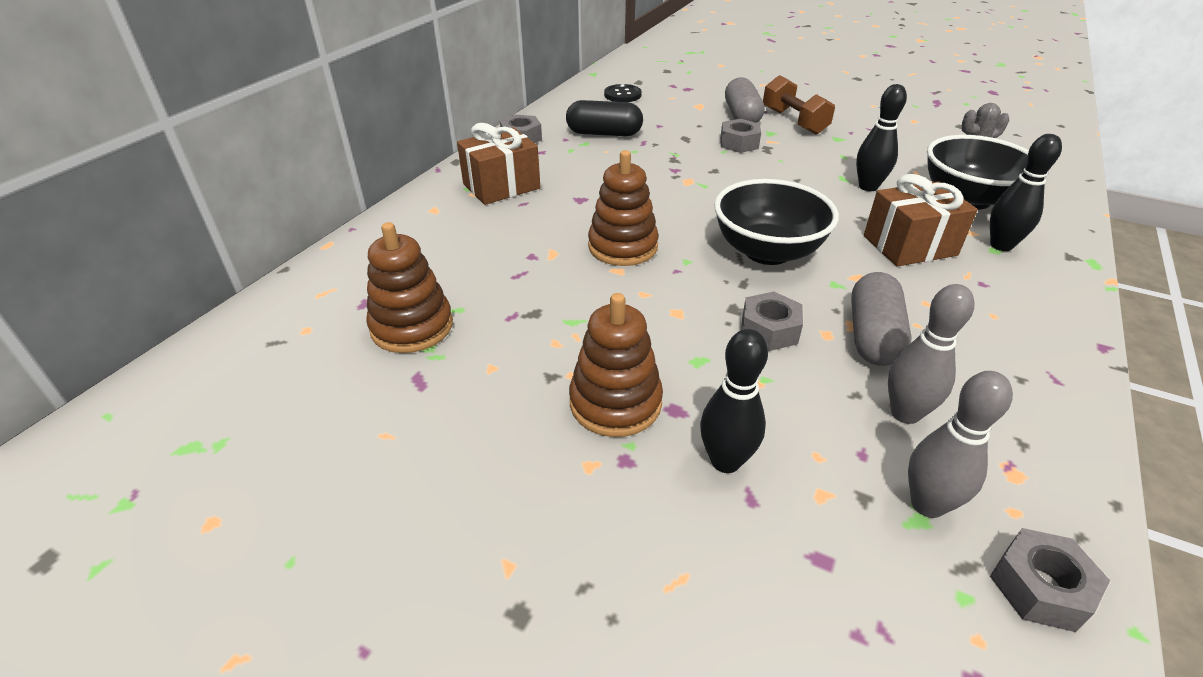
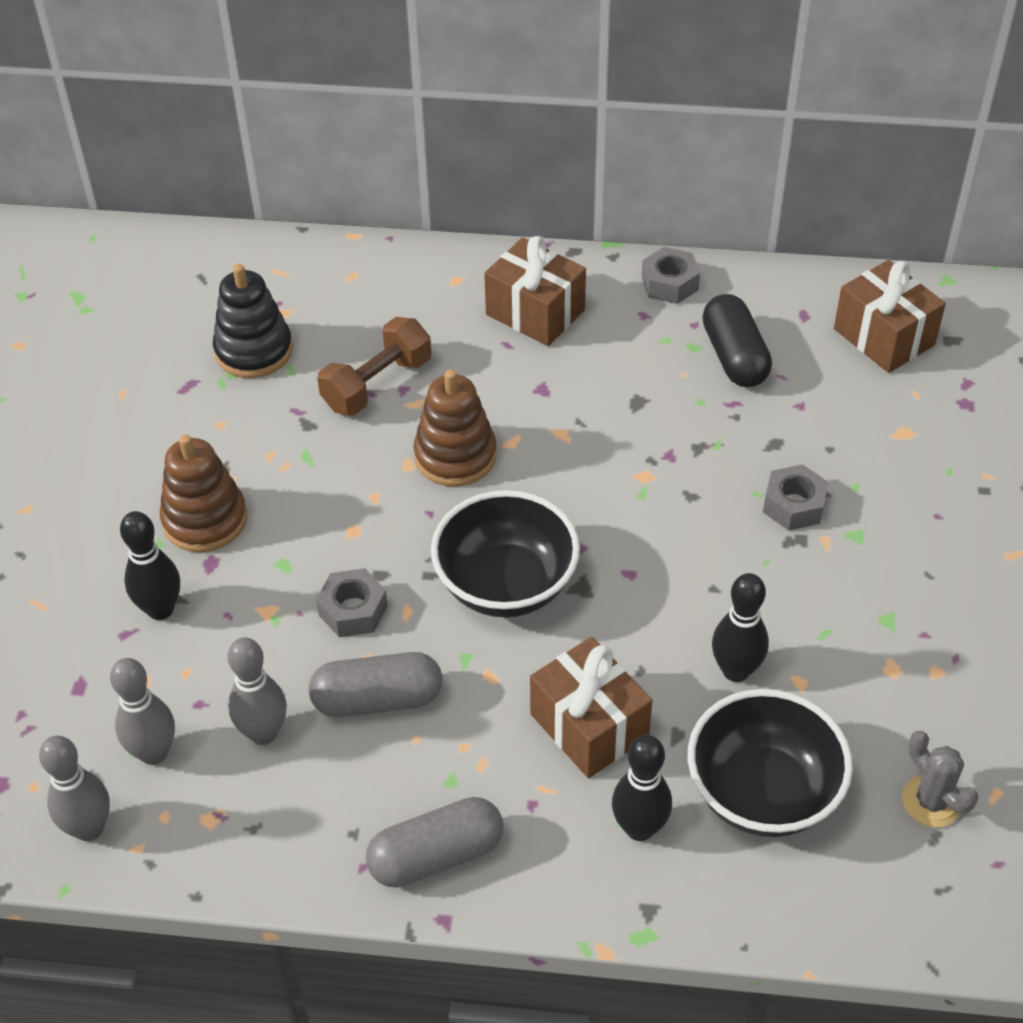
camera: 70 degrees right, 10 degrees up
(412, 327) = (254, 351): brown stacking toy -> black stacking toy
(622, 95) = (884, 337): black button -> brown gift
(741, 116) = (896, 490): grey capsule -> grey capsule (436, 855)
(794, 121) = (918, 557): brown dumbbell -> brown dumbbell (377, 384)
(1040, 587) = (89, 828): grey nut -> grey bowling pin

